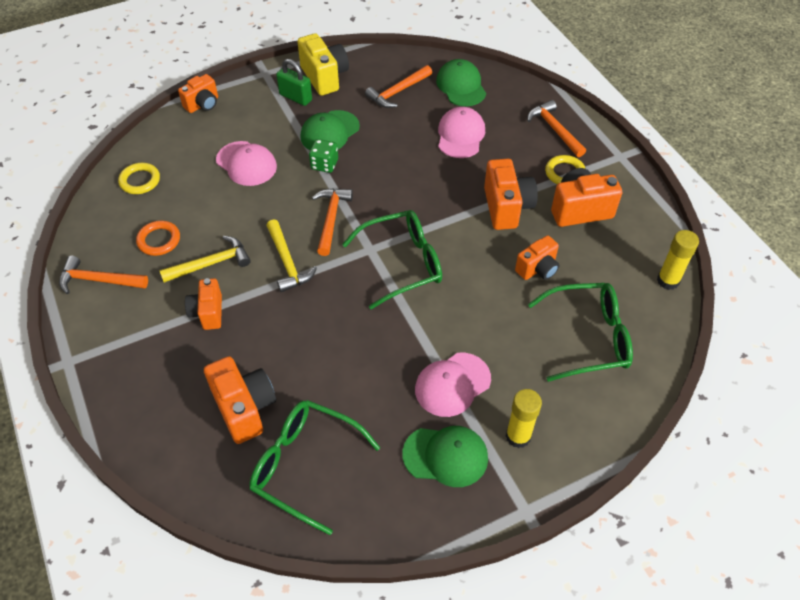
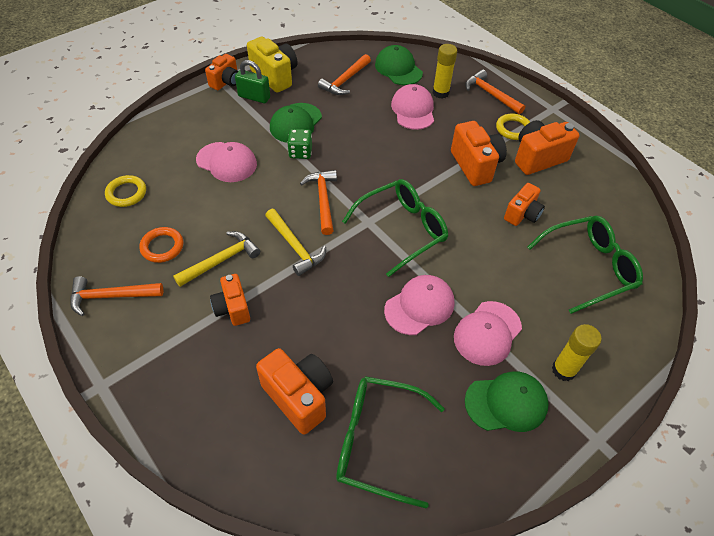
camera: 15 degrees left, 0 degrees up
(203, 104) = (168, 115): orange camera -> orange camera (226, 82)
(392, 344) = (419, 306): none -> pink cap
(668, 281) = (633, 206): yellow glue stick -> yellow glue stick (440, 93)

